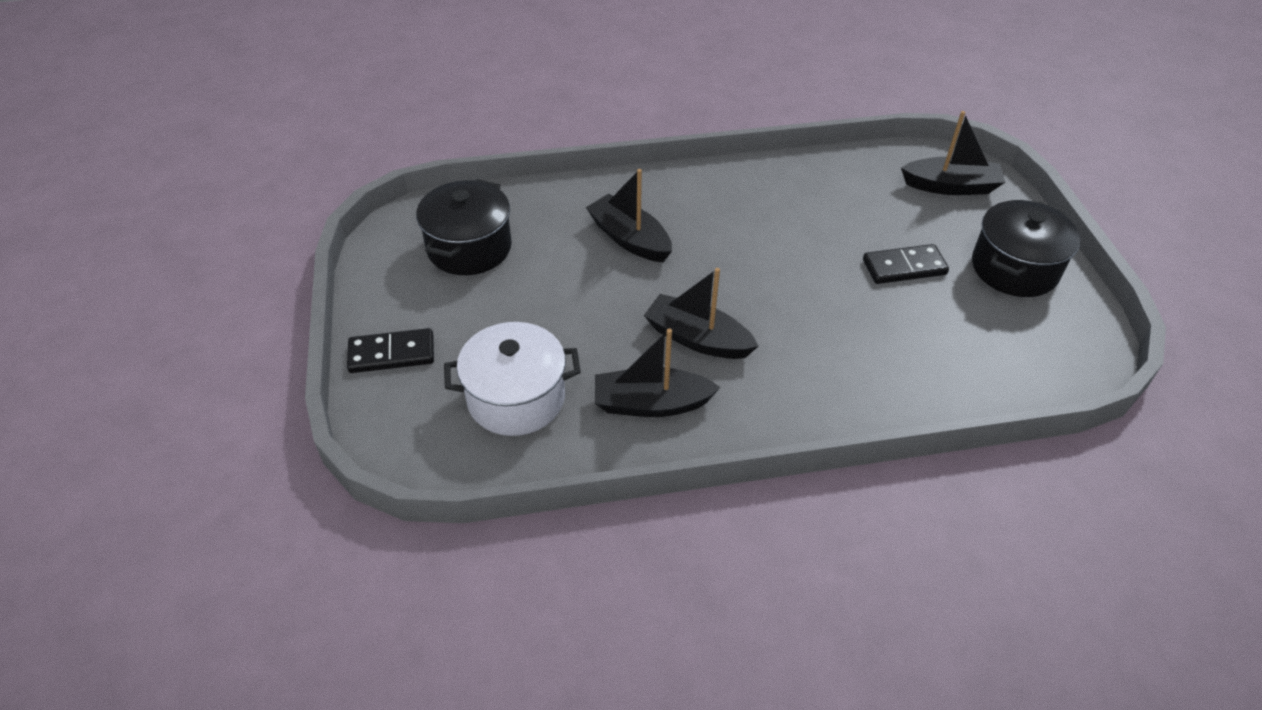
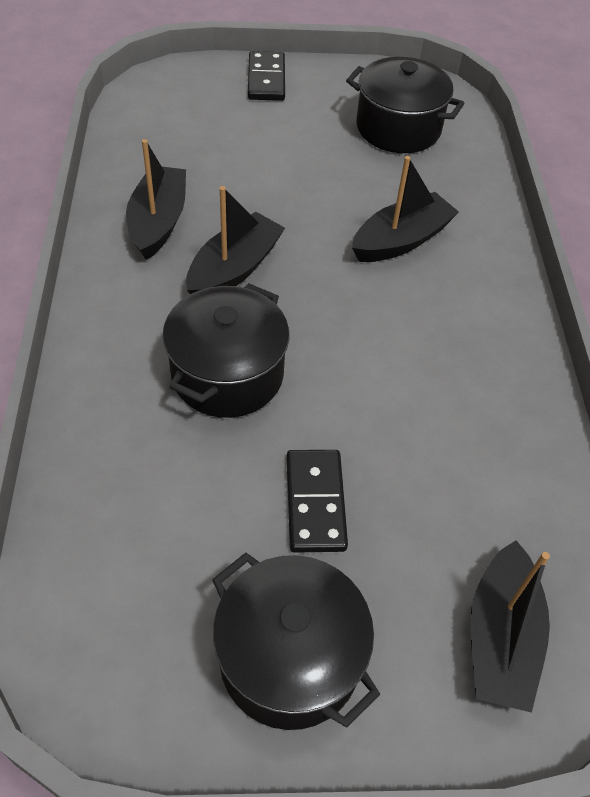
camera: 95 degrees right, 5 degrees up
(516, 398) = (193, 141): white pot -> none
(815, 326) = (227, 374): none -> black pot

